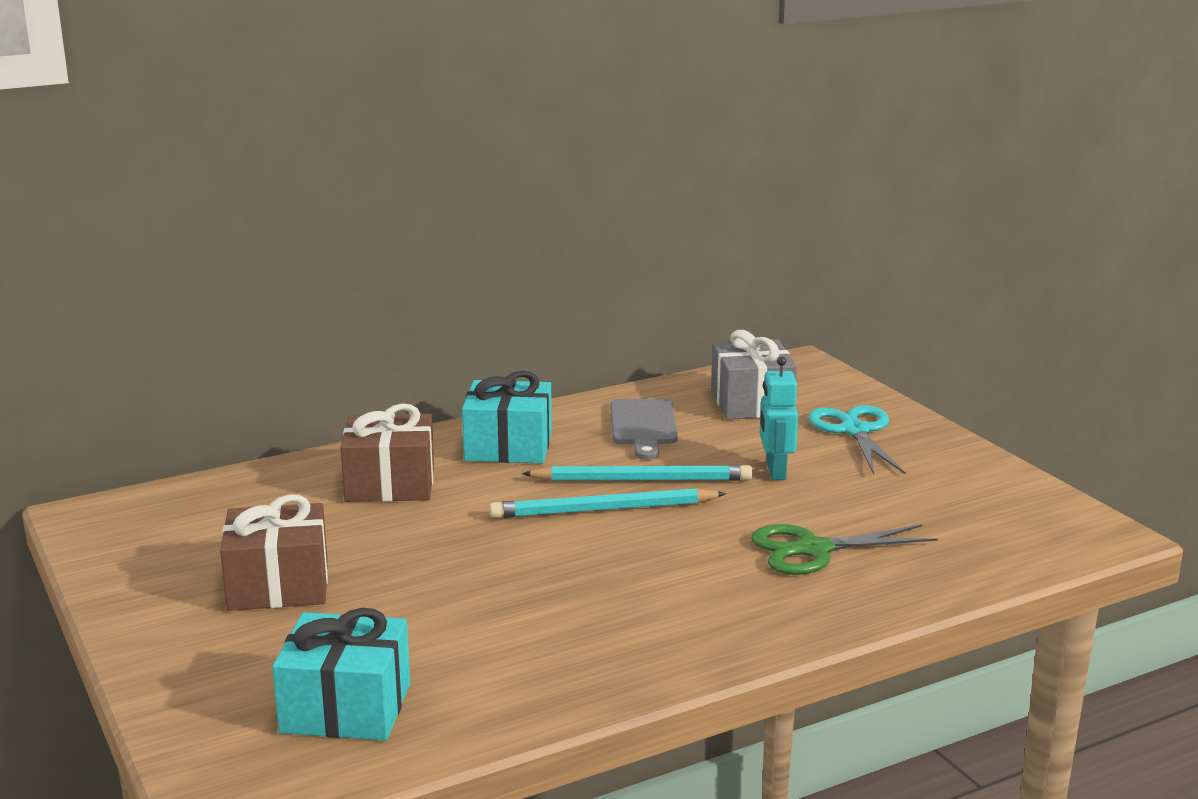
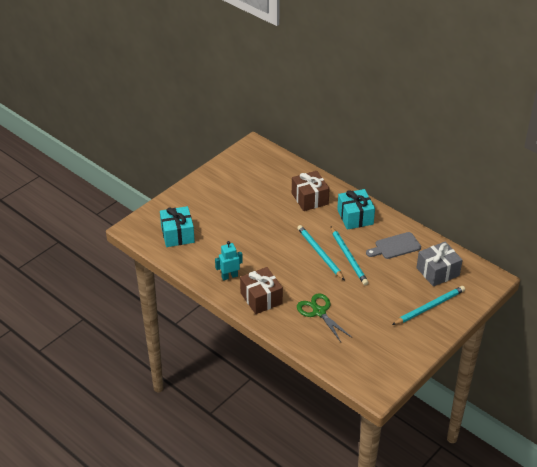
camera: 70 degrees right, 20 degrees up
(278, 585) = (233, 199): brown gift -> brown gift (261, 298)
(775, 471) = (376, 291): turquoise robot -> turquoise robot (229, 276)
(855, 431) = (429, 307): turquoise scissors -> turquoise pencil

